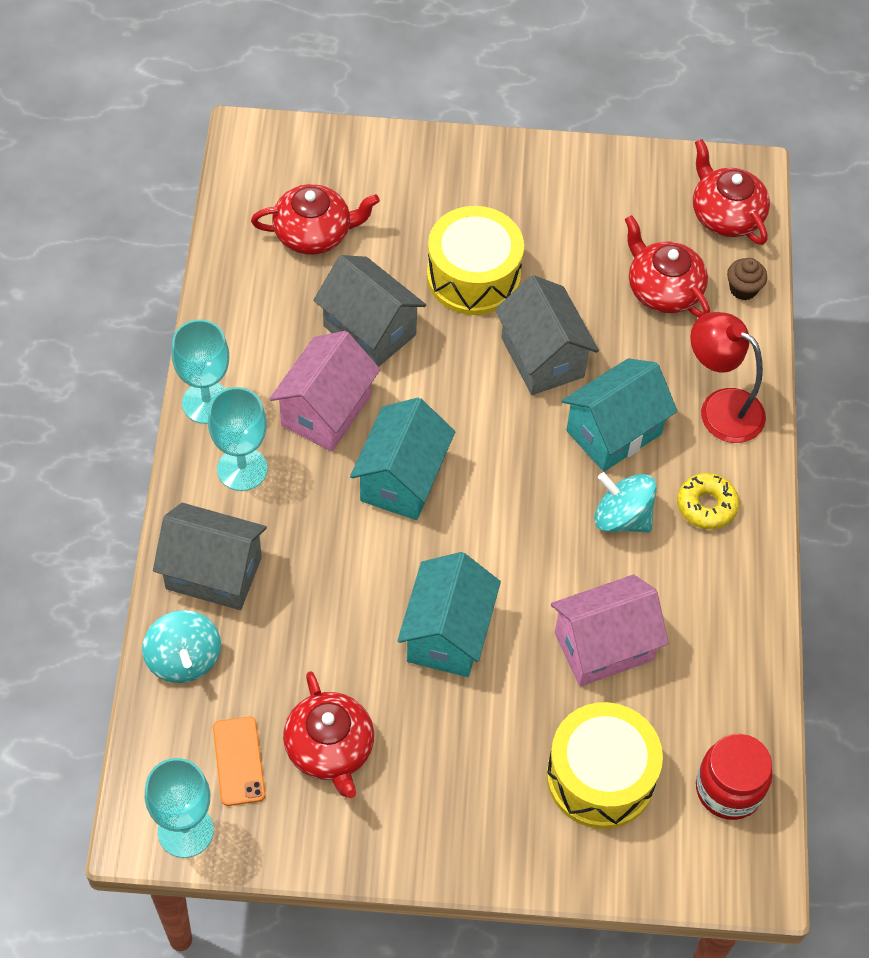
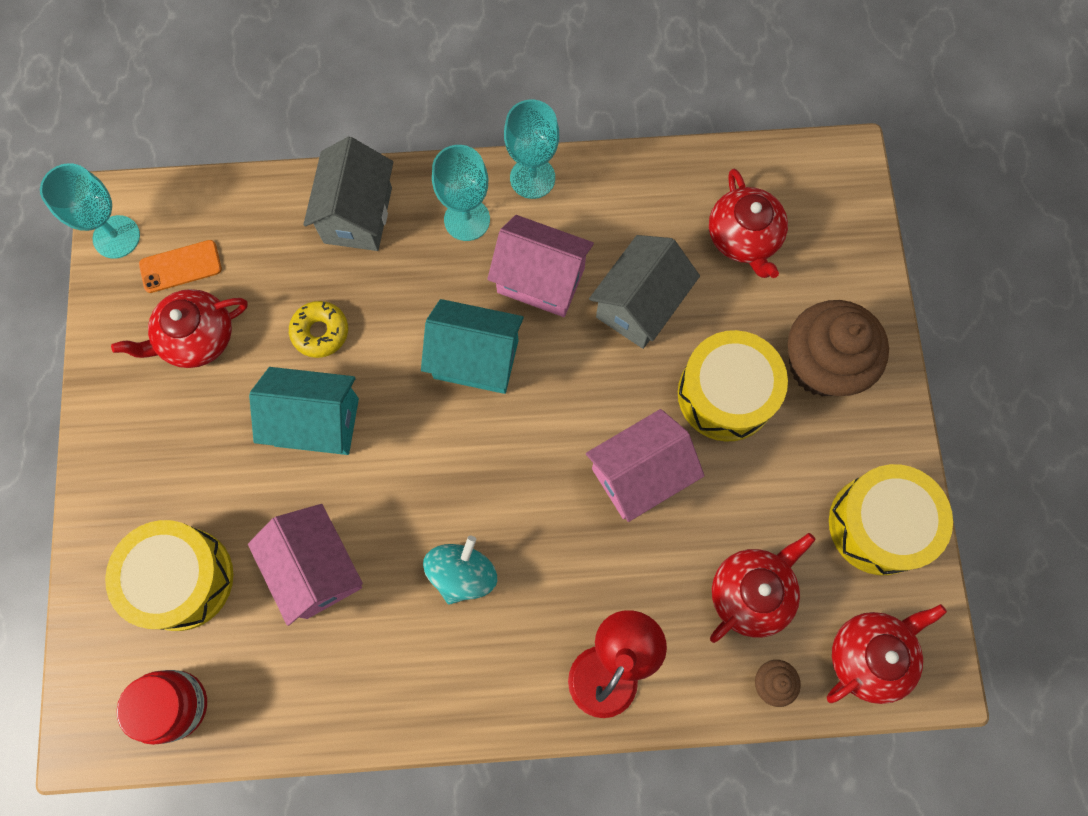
camera: 85 degrees right, 15 degrees up
(184, 659) = (272, 207): turquoise spinning top -> none
(457, 198) = (821, 365): none -> brown cupcake
(542, 357) = (639, 474): grey house -> pink house
(612, 185) = (878, 524): none -> yellow drum
(613, 432) = (561, 556): turquoise house -> none
(706, 506) = (488, 660): yellow donut -> yellow donut (320, 332)

